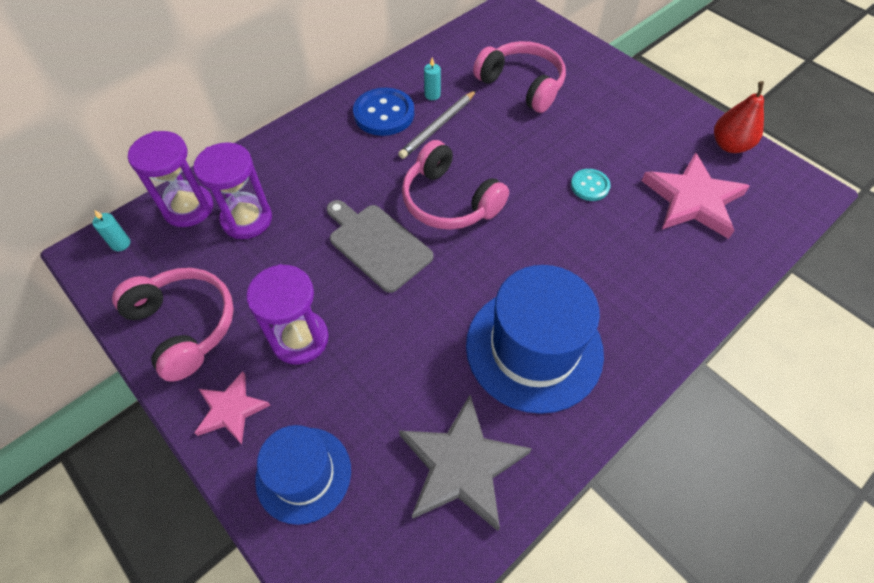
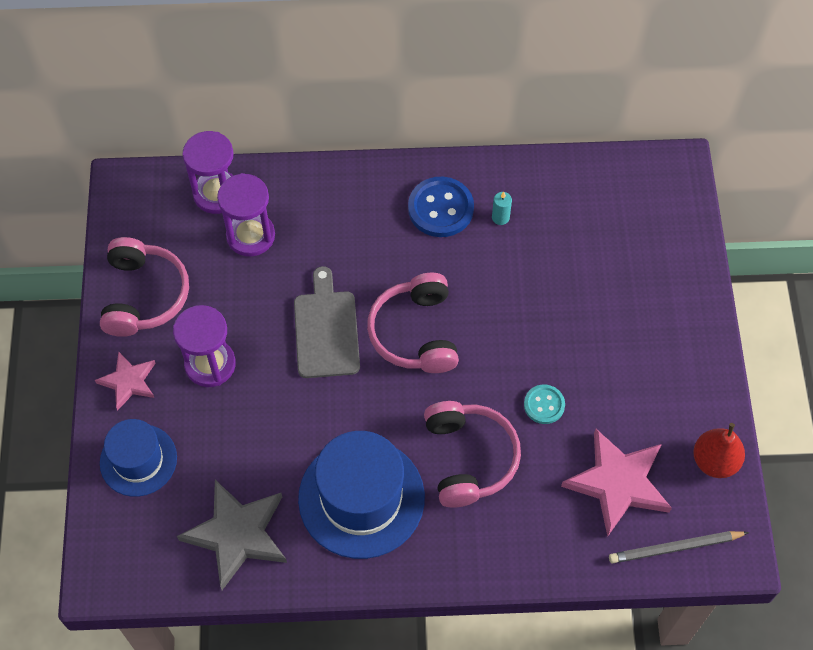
camera: 40 degrees right, 5 degrees up
(120, 244) = (149, 192): turquoise candle -> none
(438, 126) = (474, 254): grey pencil -> grey pencil (675, 548)
(522, 85) = (591, 263): pink headphones -> pink headphones (468, 458)

